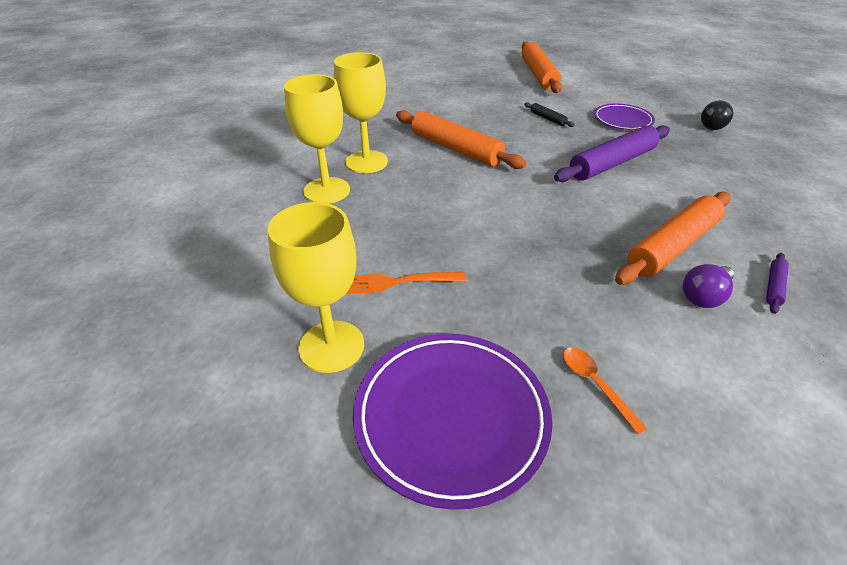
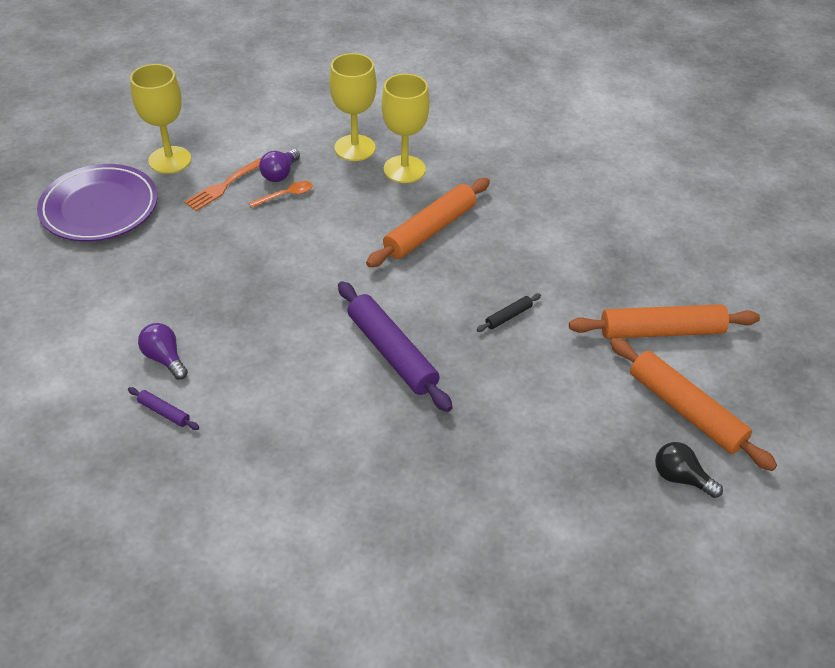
camera: 90 degrees right, 5 degrees up
(371, 238) = (280, 174): none -> purple light bulb
(393, 282) = (224, 186): orange fork -> orange fork turned 135 degrees counterclockwise
(594, 384) = (101, 273): orange spoon -> orange spoon (286, 195)
(622, 120) = (507, 392): purple plate -> none
(672, 246) = (234, 359): orange rolling pin -> orange rolling pin (685, 410)
(712, 125) = (494, 492): black light bulb -> black light bulb (680, 478)

